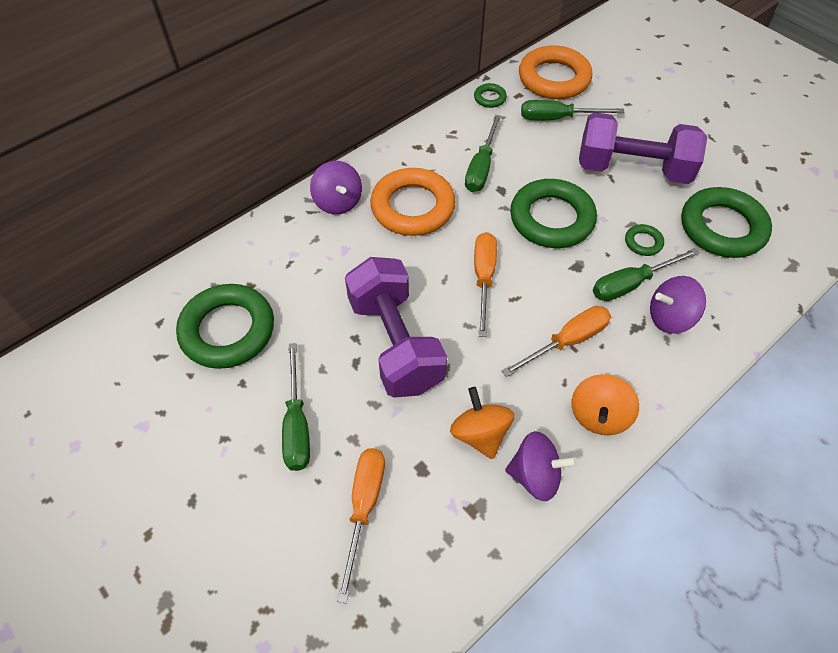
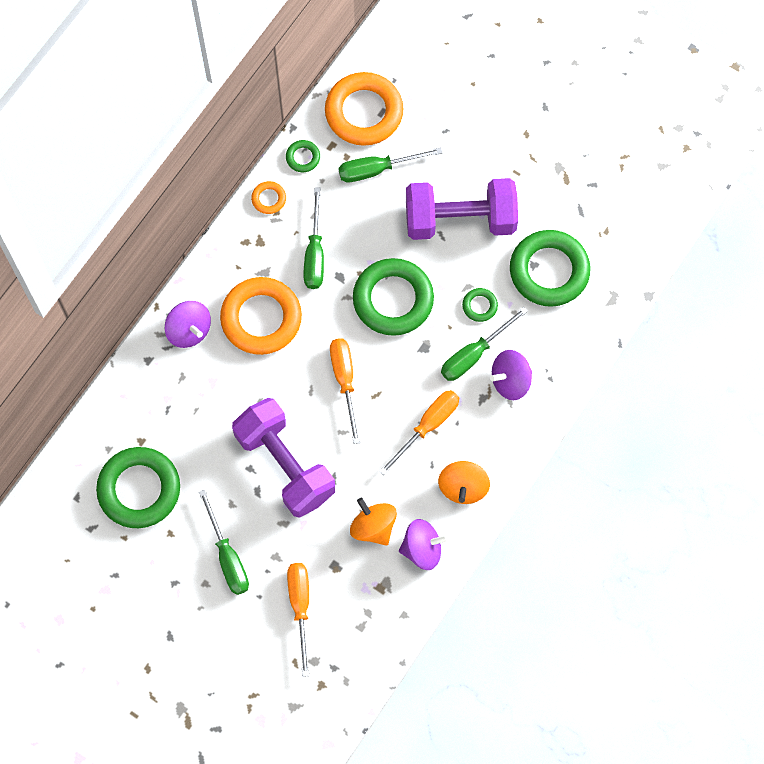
camera: 15 degrees left, 15 degrees up
(449, 120) = (269, 199): none -> orange ring

